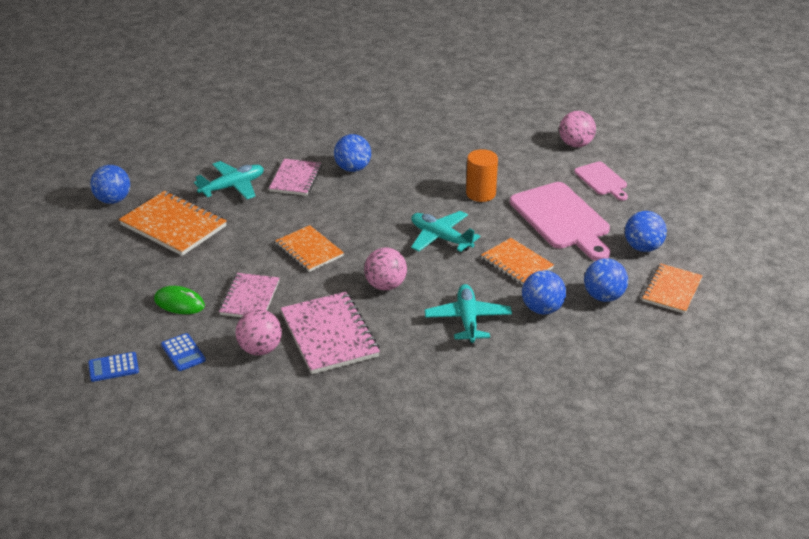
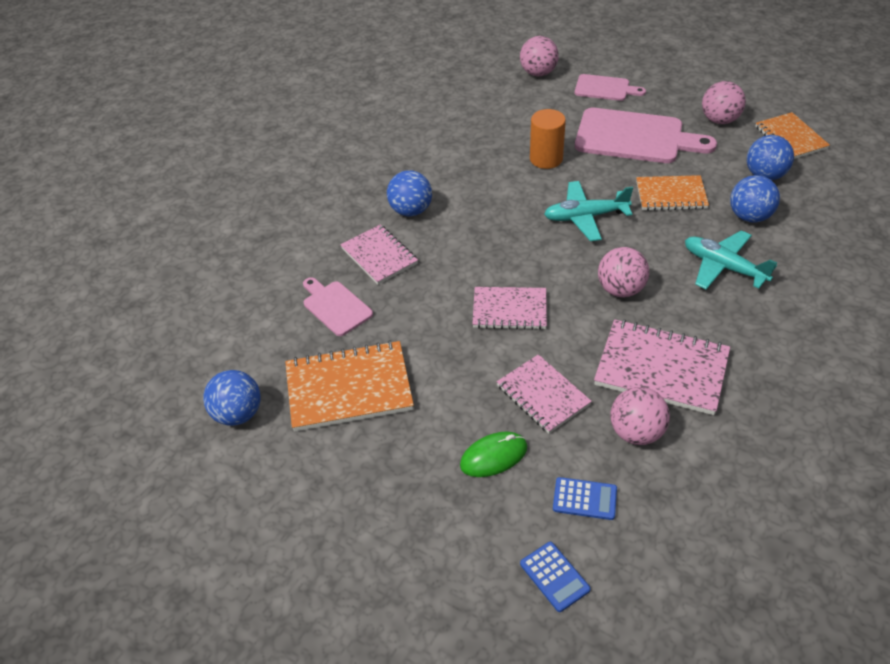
camera: 45 degrees left, 10 degrees up
(113, 367) = (554, 576): blue calculator -> blue calculator turned 60 degrees counterclockwise
(232, 187) = (335, 306): turquoise plane -> pink cutting board
(309, 250) = (509, 310): orange notebook -> pink notebook
(643, 247) = (719, 120): blue ball -> pink ball

